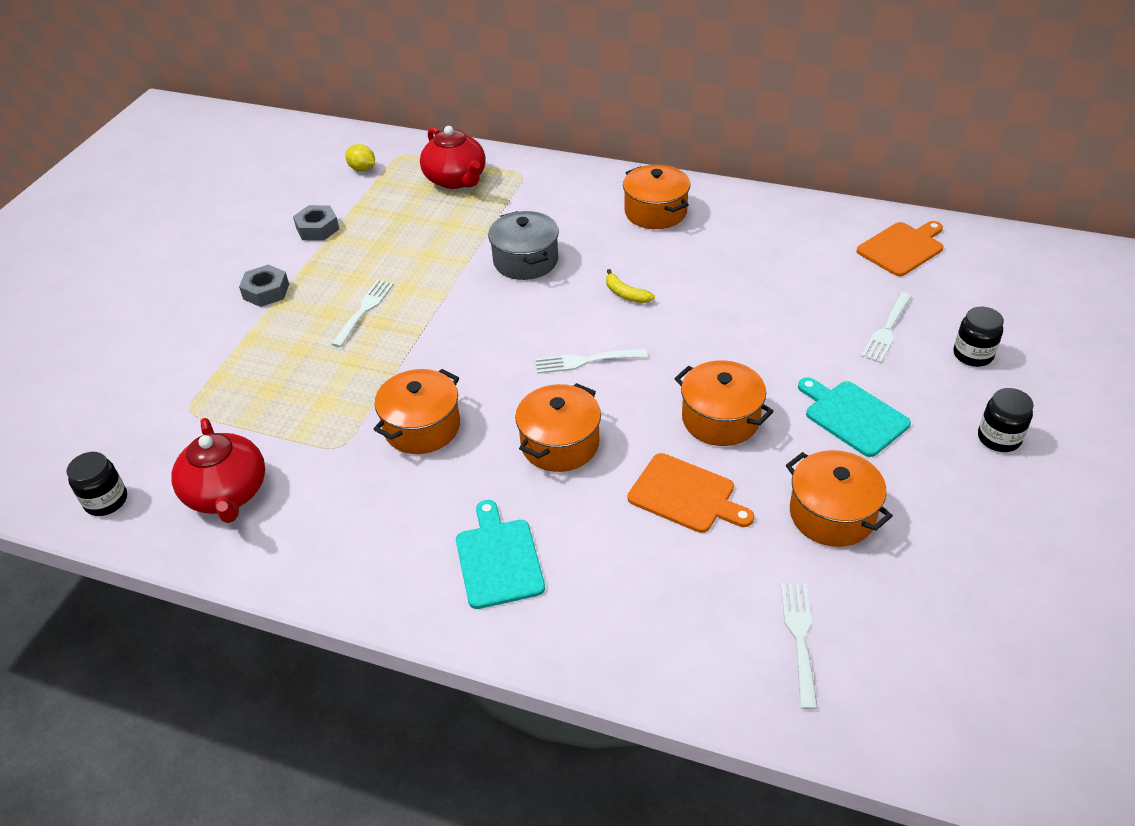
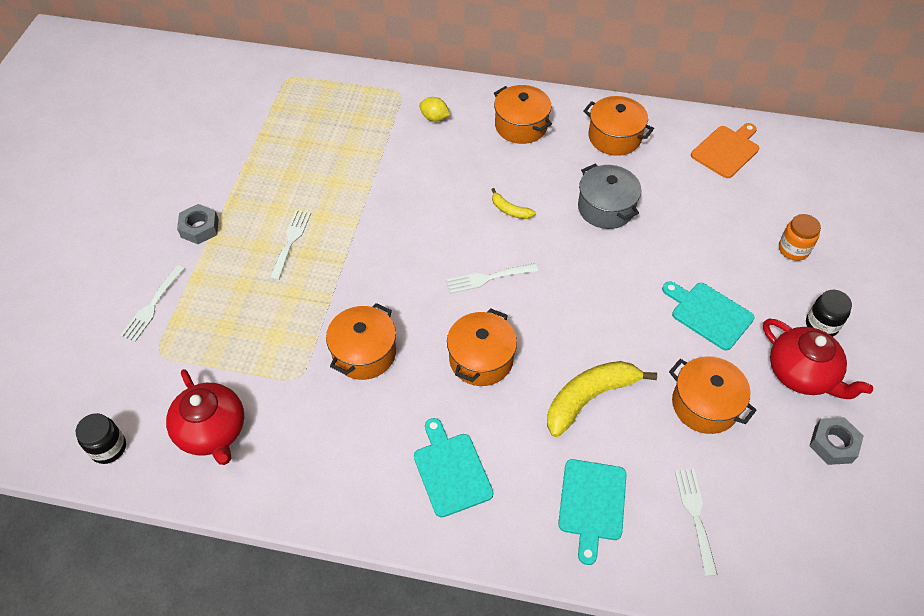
camera: 10 degrees left, 10 degrees up
(317, 228) = (231, 160): grey nut -> grey nut (833, 444)
(362, 169) = (258, 94): yellow lemon -> yellow lemon (434, 118)
(456, 179) = (343, 101): red teapot -> red teapot (802, 374)
(525, 260) = (420, 182): grey pot -> grey pot (606, 208)
(667, 611) = (592, 504): none -> turquoise cutting board
(685, 495) = (589, 398): orange cutting board -> yellow banana
(720, 419) = (606, 325): orange pot -> orange pot (614, 137)
(886, 330) = (724, 231): white fork -> white fork (152, 306)
(973, 355) = (793, 249): black jar -> orange jar

